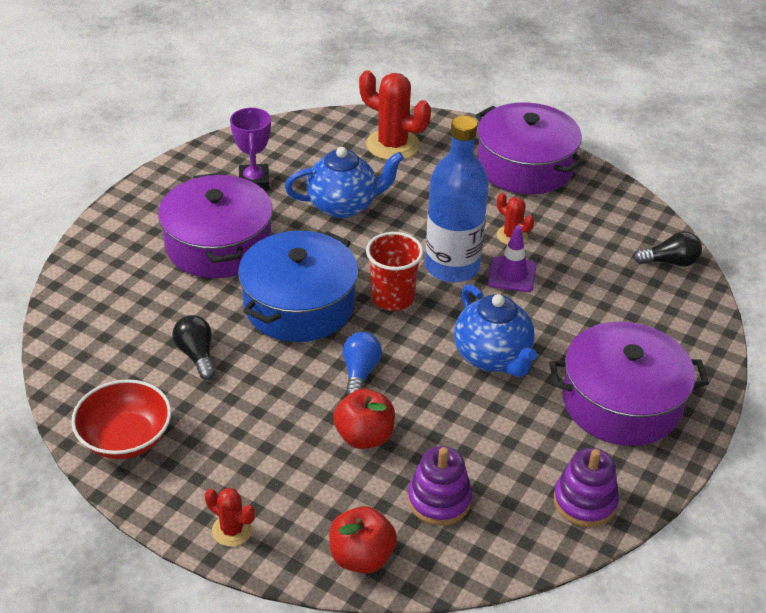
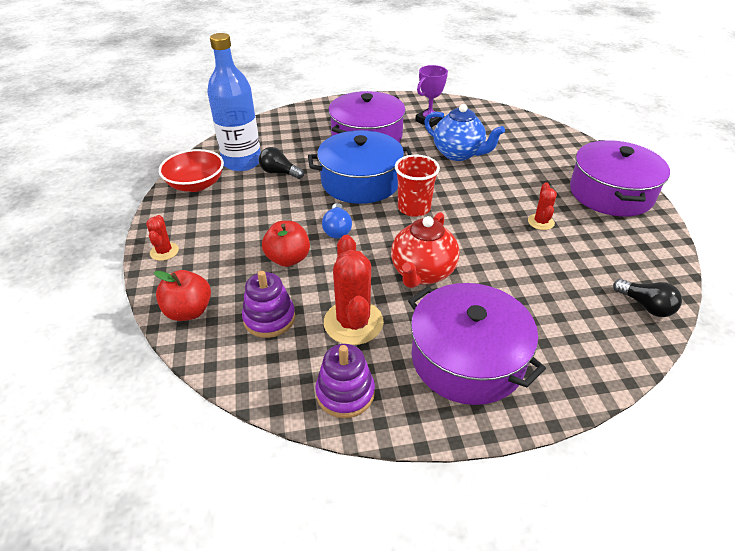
camera: 50 degrees right, 0 degrees up
(197, 355) = (279, 173): black light bulb -> black light bulb turned 90 degrees counterclockwise
(360, 372) = (337, 229): blue light bulb -> blue light bulb turned 120 degrees clockwise
(393, 145) = (535, 142): red cactus -> red cactus (353, 322)
(452, 267) = (474, 214): blue bottle -> blue bottle (242, 162)
(492, 357) = (422, 273): blue teapot -> red teapot
(512, 274) = (507, 241): purple traffic cone -> none

